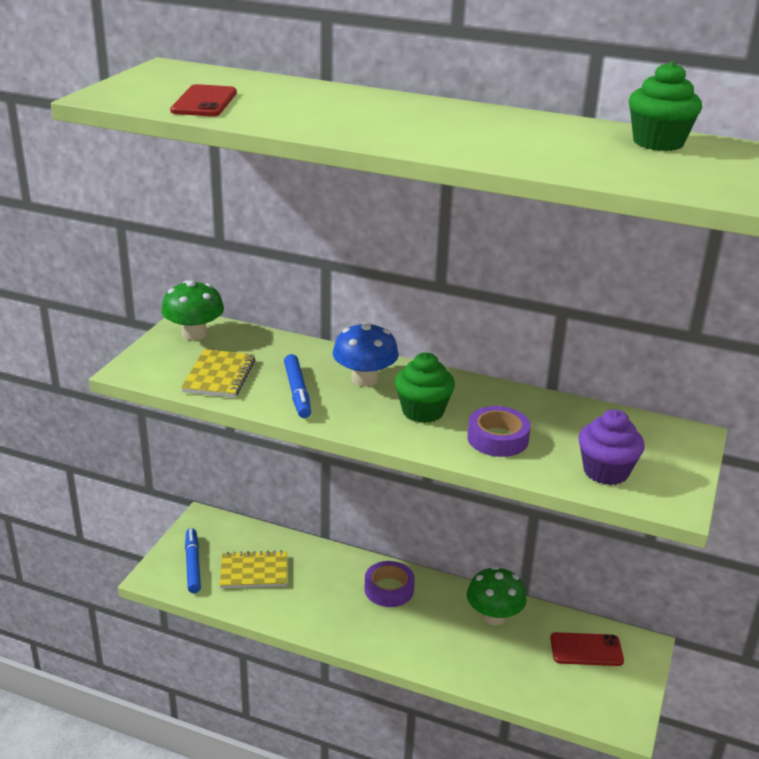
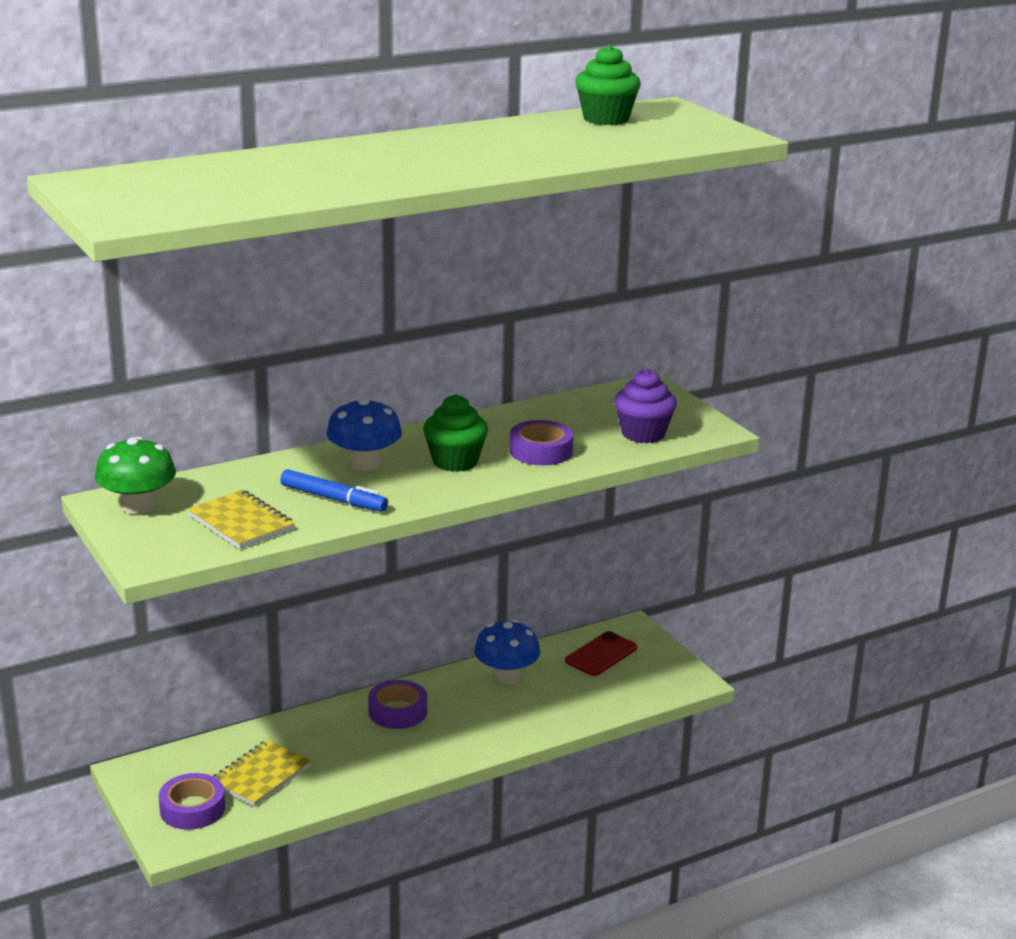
camera: 50 degrees left, 5 degrees down
(192, 565) = (192, 809): blue marker -> purple tape
(204, 102) = (225, 195): red phone -> none
(494, 616) = (506, 676): green mushroom -> blue mushroom

